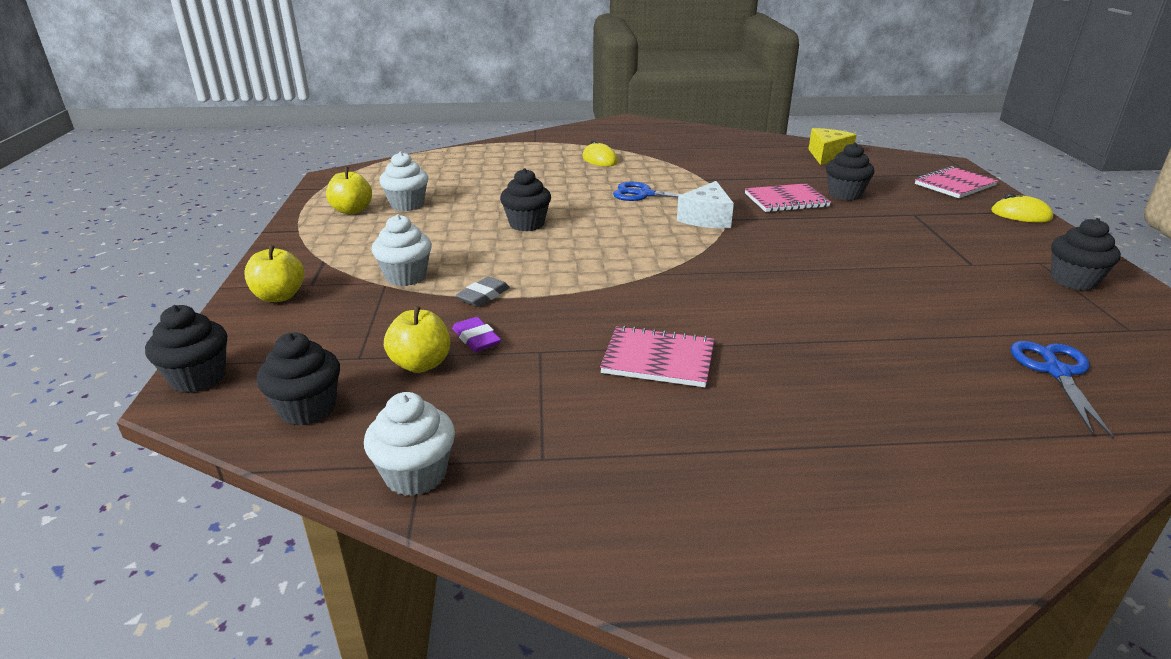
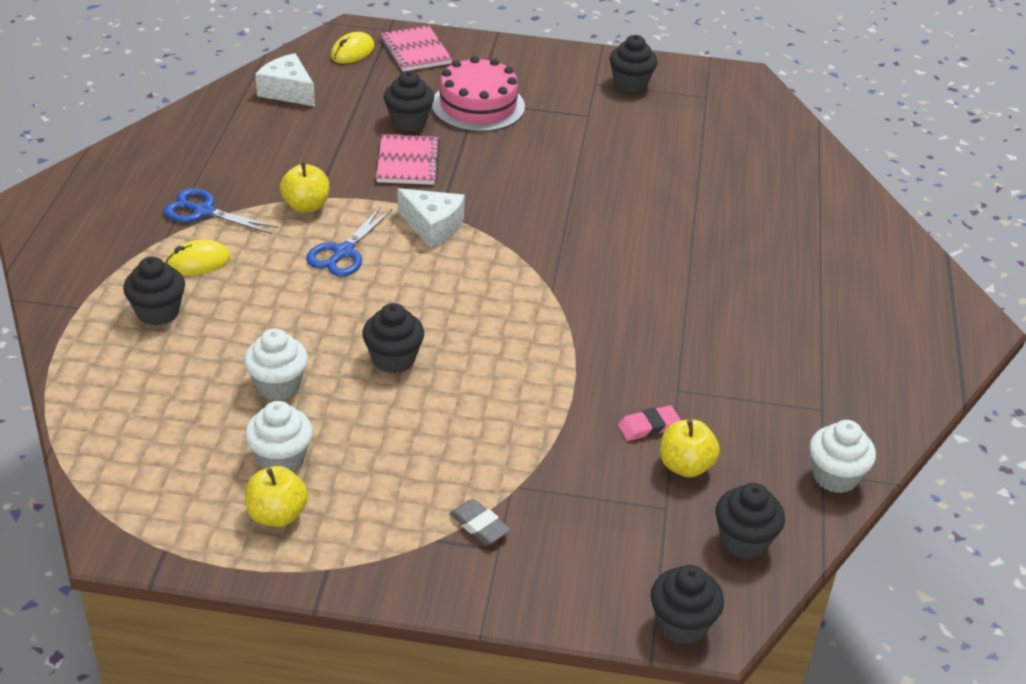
camera: 80 degrees left, 10 degrees up
(279, 296) = (522, 575): yellow apple -> yellow apple (306, 206)
(406, 276) = (503, 469): white cupcake -> white cupcake (278, 385)
(476, 339) = (648, 427): purple eraser -> pink eraser
(483, 296) = (565, 413): grey eraser -> grey eraser (479, 525)
(541, 158) = (158, 312): none -> black cupcake
(658, 359) = (703, 325): pink notebook -> none
(827, 155) = (287, 91): yellow cheese -> white cheese
(909, 215) = (478, 105): none -> pink cake
(1020, 215) = (501, 49): yellow mouse -> yellow mouse (352, 52)
(1056, 371) = (752, 151): blue scissors -> blue scissors (203, 211)

